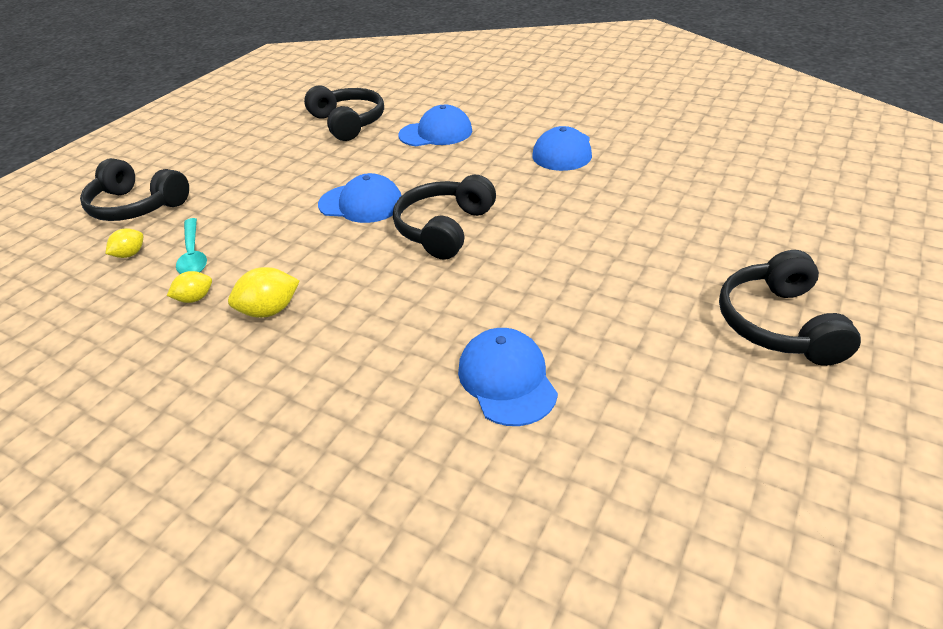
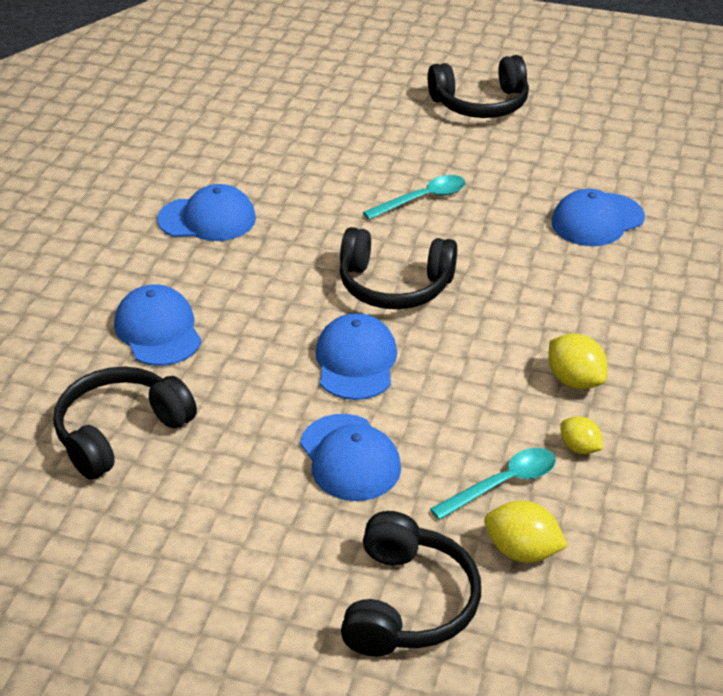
camera: 105 degrees left, 0 degrees up
(130, 254) = (522, 551): yellow lemon -> yellow lemon, size x1.54
(268, 195) = (350, 458): none -> blue cap
(573, 257) = (422, 199): none -> turquoise spoon

